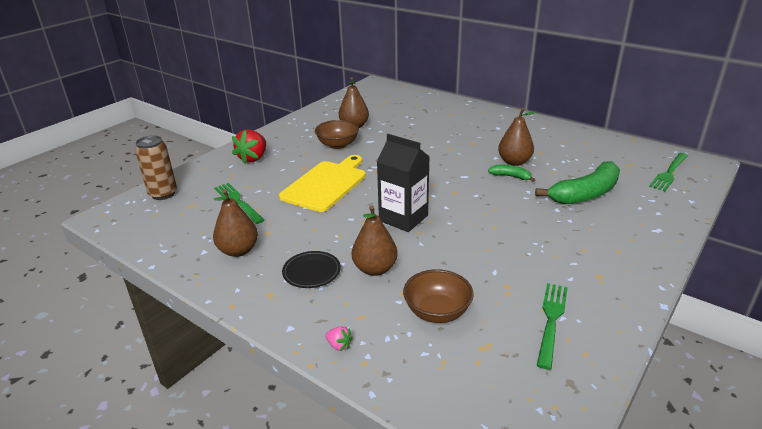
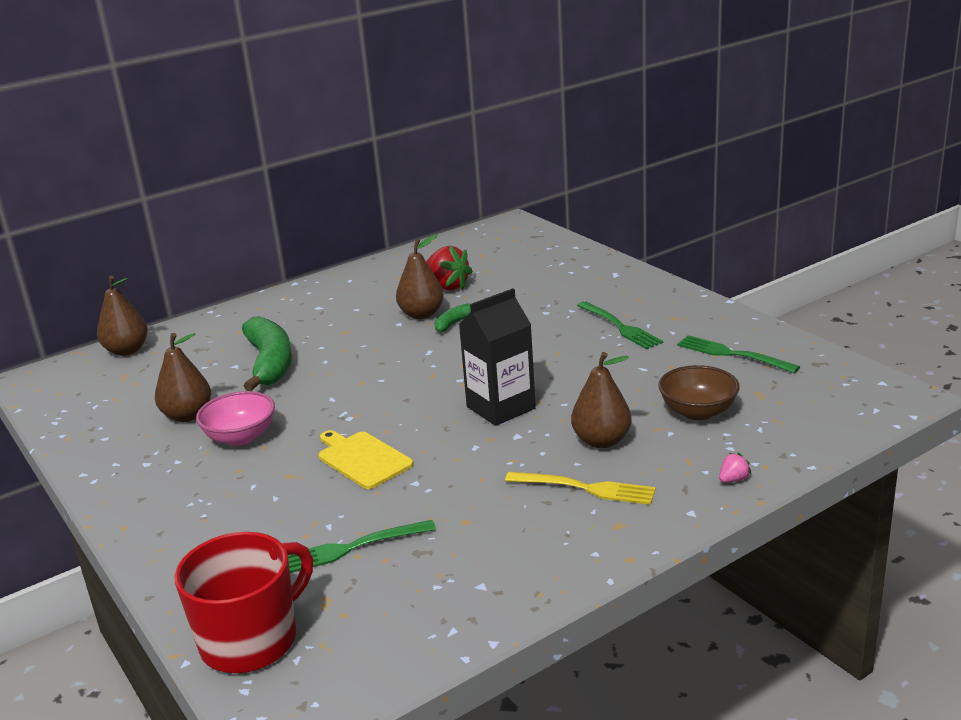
camera: 70 degrees left, 5 degrees down
(163, 194) = (251, 640): brown can -> red mug
(238, 250) = (499, 550): brown pear -> brown pear (127, 350)
(253, 158) = (205, 527): red strawberry -> red strawberry (447, 286)
(311, 272) = (585, 488): black plate -> yellow fork
(326, 184) = (362, 459): yellow cutting board -> yellow cutting board, size x0.66
(338, 145) = (240, 437): brown bowl -> pink bowl
(585, 194) = (526, 291): green banana -> green banana (270, 363)
(669, 173) = (517, 242): green fork -> green fork (620, 327)

